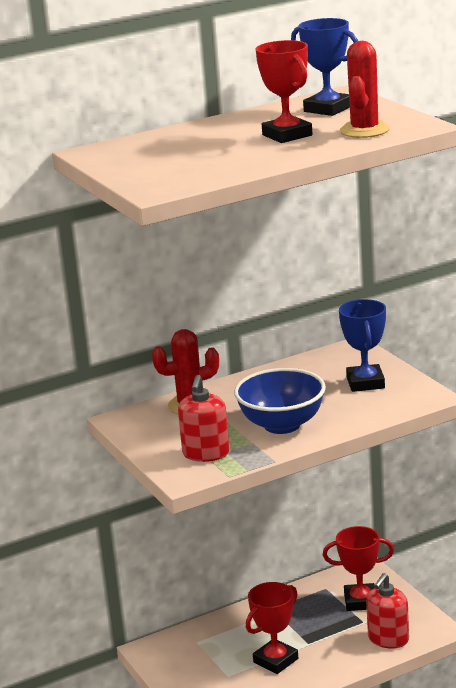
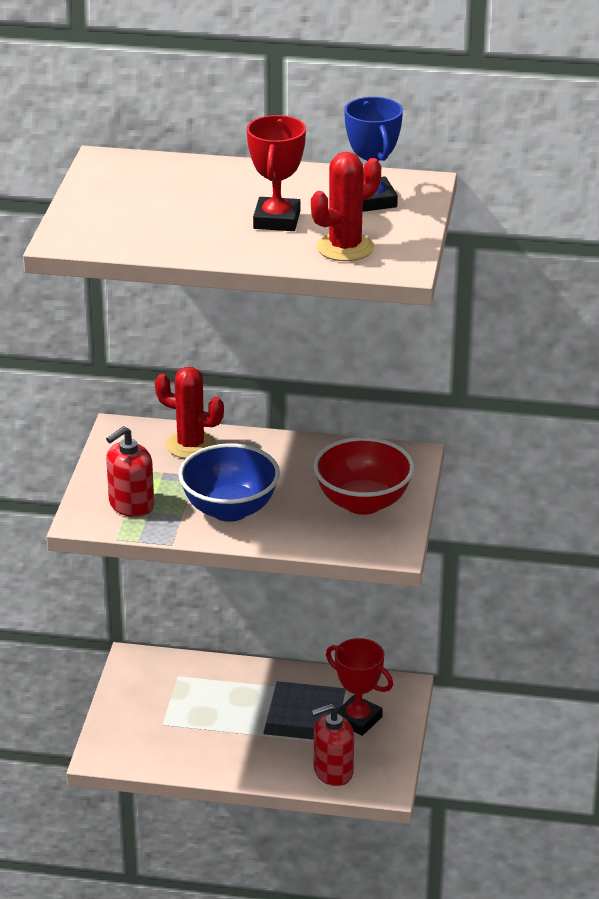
camera: 35 degrees right, 10 degrees up
(275, 660) = (216, 733): red trophy -> none
(365, 383) = (363, 502): blue trophy -> red bowl

